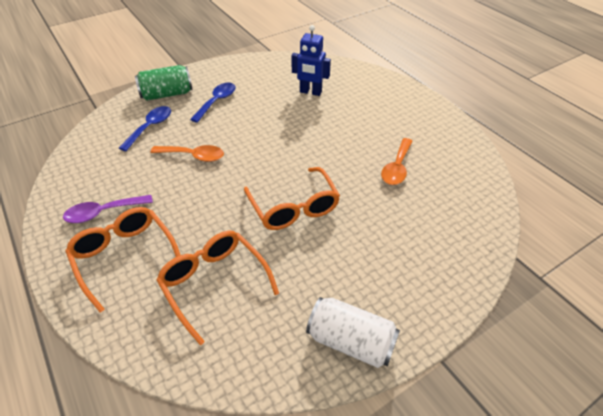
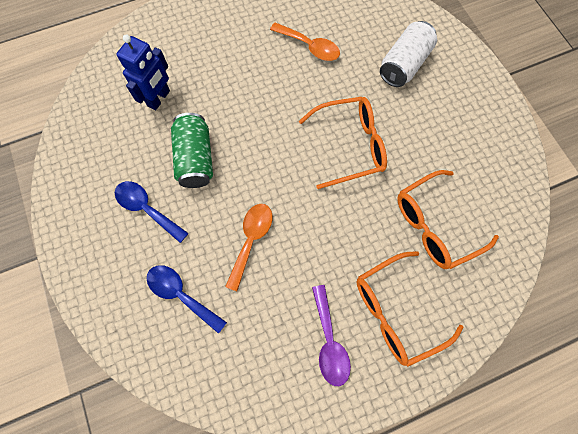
camera: 80 degrees left, 25 degrees up
(167, 94) = (109, 274): green can -> green can (195, 159)
(351, 341) = (495, 127): white can -> white can (403, 65)

